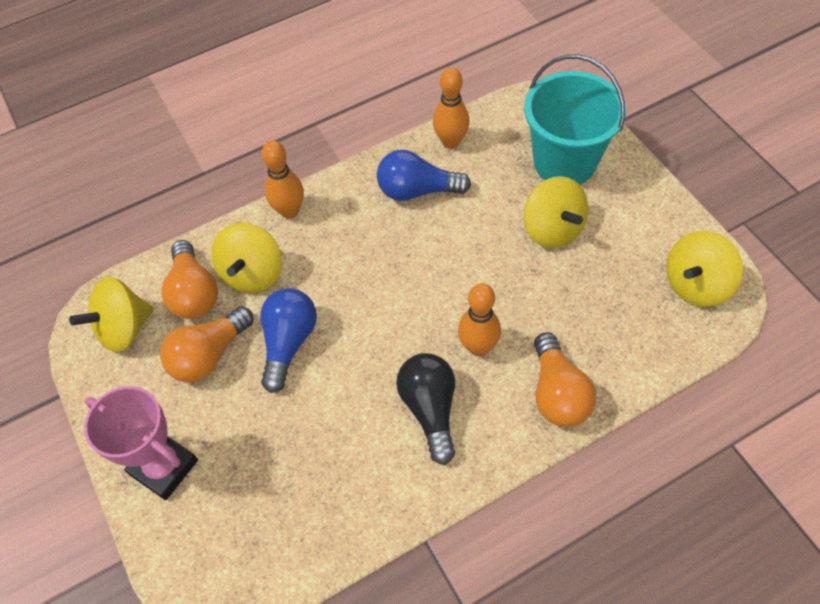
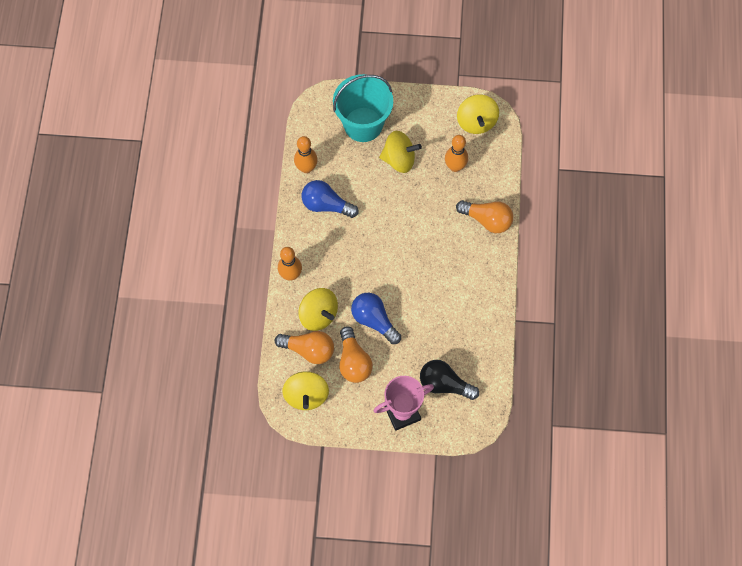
camera: 60 degrees left, 10 degrees up
(417, 190) = (326, 205): blue light bulb -> blue light bulb turned 75 degrees clockwise
(430, 409) = (456, 278): black light bulb -> black light bulb (444, 384)
(478, 347) = (439, 237): orange bowling pin -> orange bowling pin (455, 166)

